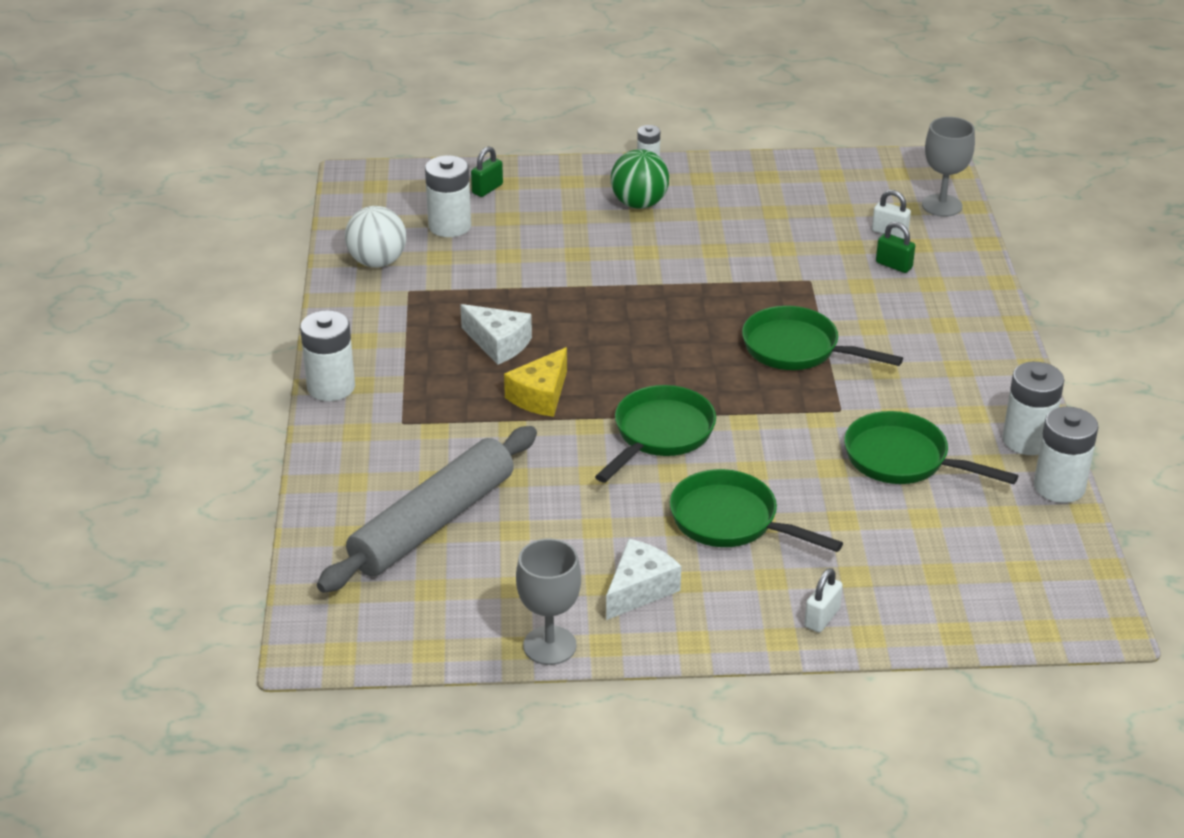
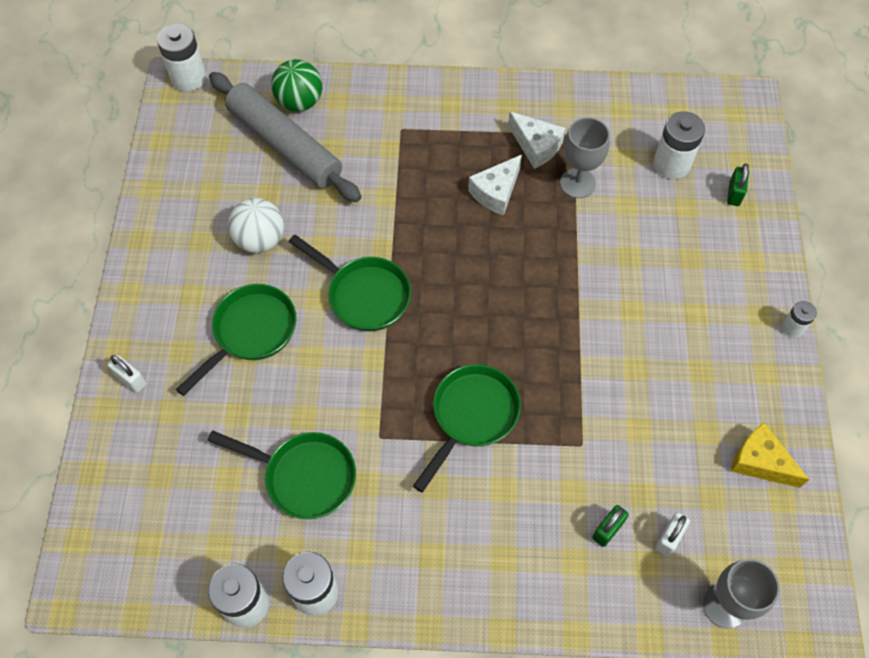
camera: 95 degrees right, 25 degrees up
(331, 387) = (449, 87): white battery -> white battery (188, 78)
(377, 262) = (616, 115): white ball -> white ball (260, 240)
(487, 189) = (734, 193): green padlock -> green padlock turned 60 degrees clockwise
(540, 396) = (424, 216): yellow cheese -> yellow cheese (760, 462)
(549, 645) = (147, 206): grey goblet -> grey goblet (577, 183)
(639, 204) = (715, 312): green ball -> green ball (300, 102)
(640, 589) = (189, 264): white cheese -> white cheese (536, 146)
(903, 460) = (304, 476): green pan -> green pan turned 75 degrees clockwise

